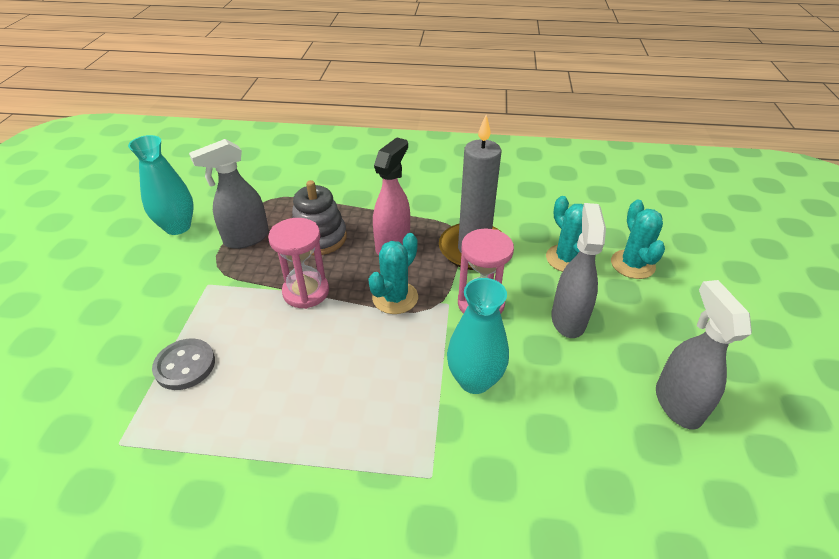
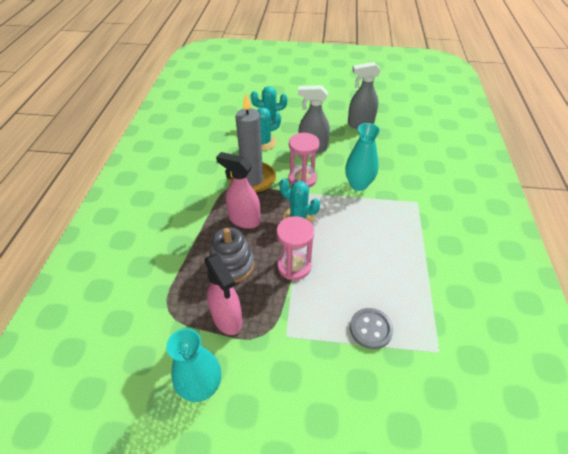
camera: 90 degrees left, 5 degrees up
(246, 239) = (227, 319): grey spray bottle -> pink spray bottle

